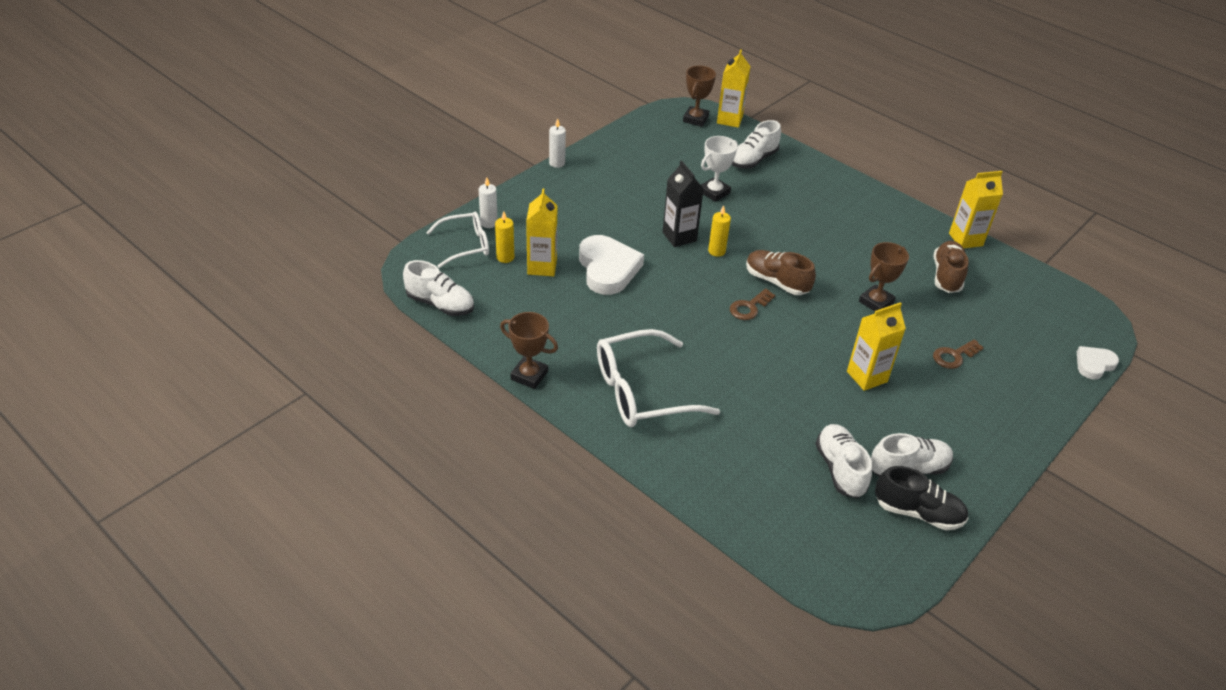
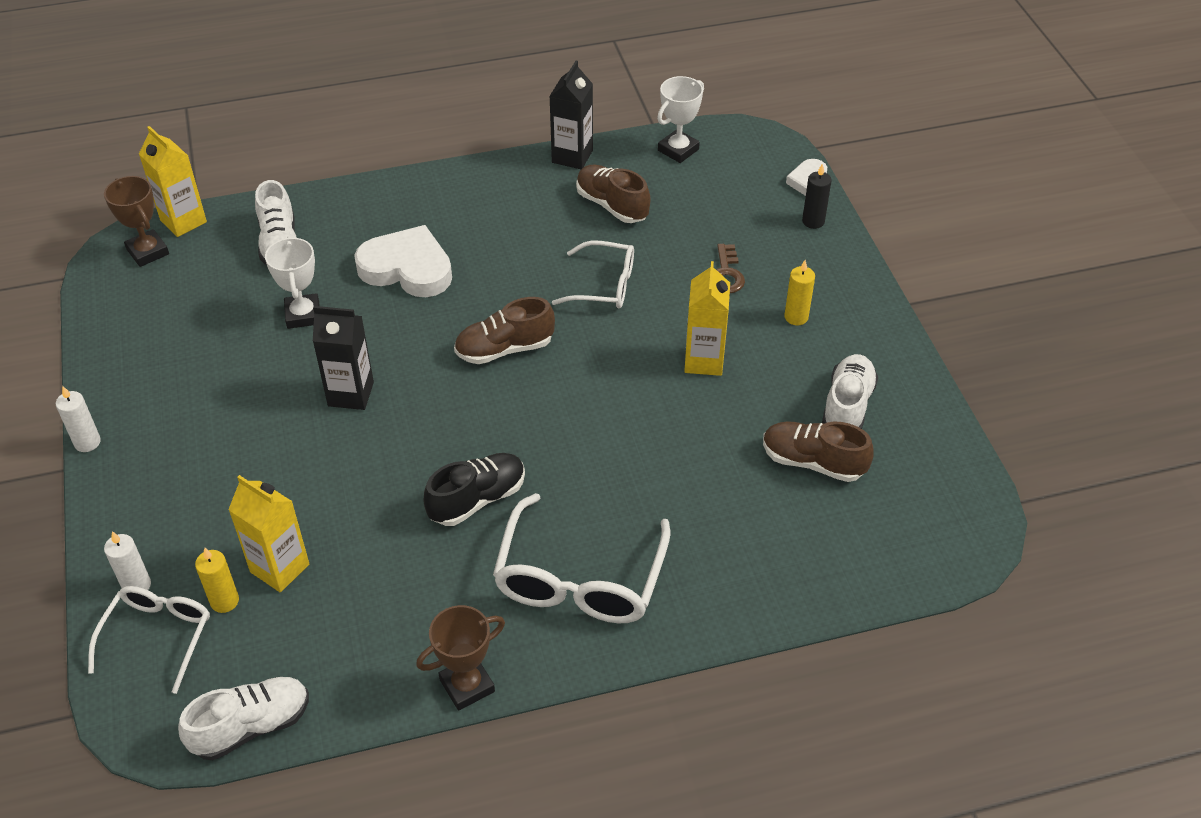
camera: 55 degrees left, 5 degrees up
(608, 269) = (345, 498): white heart -> white heart (407, 268)
(716, 251) = (407, 373): yellow candle -> yellow candle (796, 317)
(749, 307) = (525, 398): brown key -> none
(840, 469) = (813, 462): white shoe -> brown shoe
(876, 302) = (604, 285): brown trophy -> white glasses
(918, 512) = (905, 434): black shoe -> black shoe (477, 499)
(965, 239) = (572, 156): yellow carton -> black carton
(1036, 285) = (678, 150): none -> white trophy
(1058, 381) = (813, 221): none -> black candle

